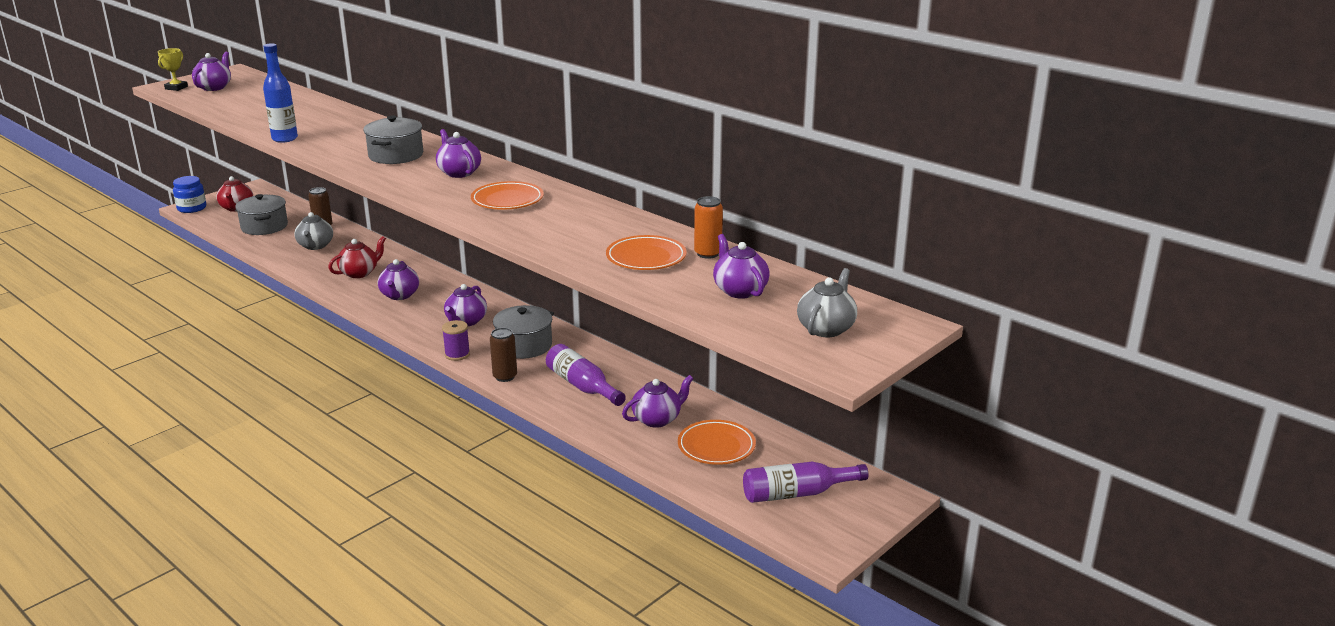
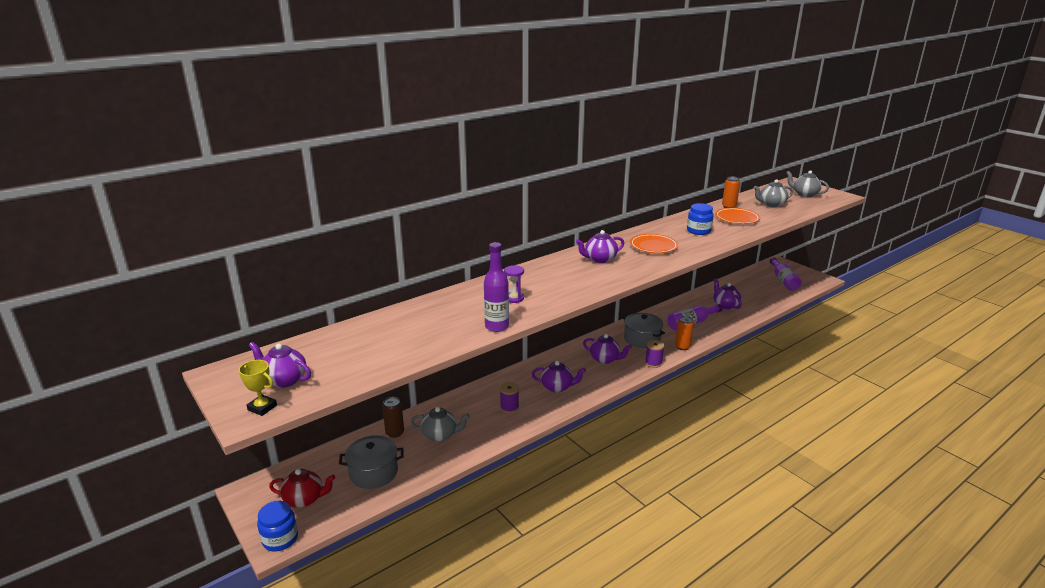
camera: 80 degrees left, 0 degrees up
(284, 139) = (496, 326): blue bottle -> purple bottle
(349, 141) = (514, 298): none -> purple hourglass
(359, 273) = (509, 407): red teapot -> purple spool
(396, 155) = (557, 280): grey pot -> none
(505, 376) = (682, 347): brown can -> orange can
(577, 228) = (698, 231): none -> blue jar
(716, 446) = (748, 293): orange plate -> none
(739, 290) = (771, 204): purple teapot -> grey teapot

